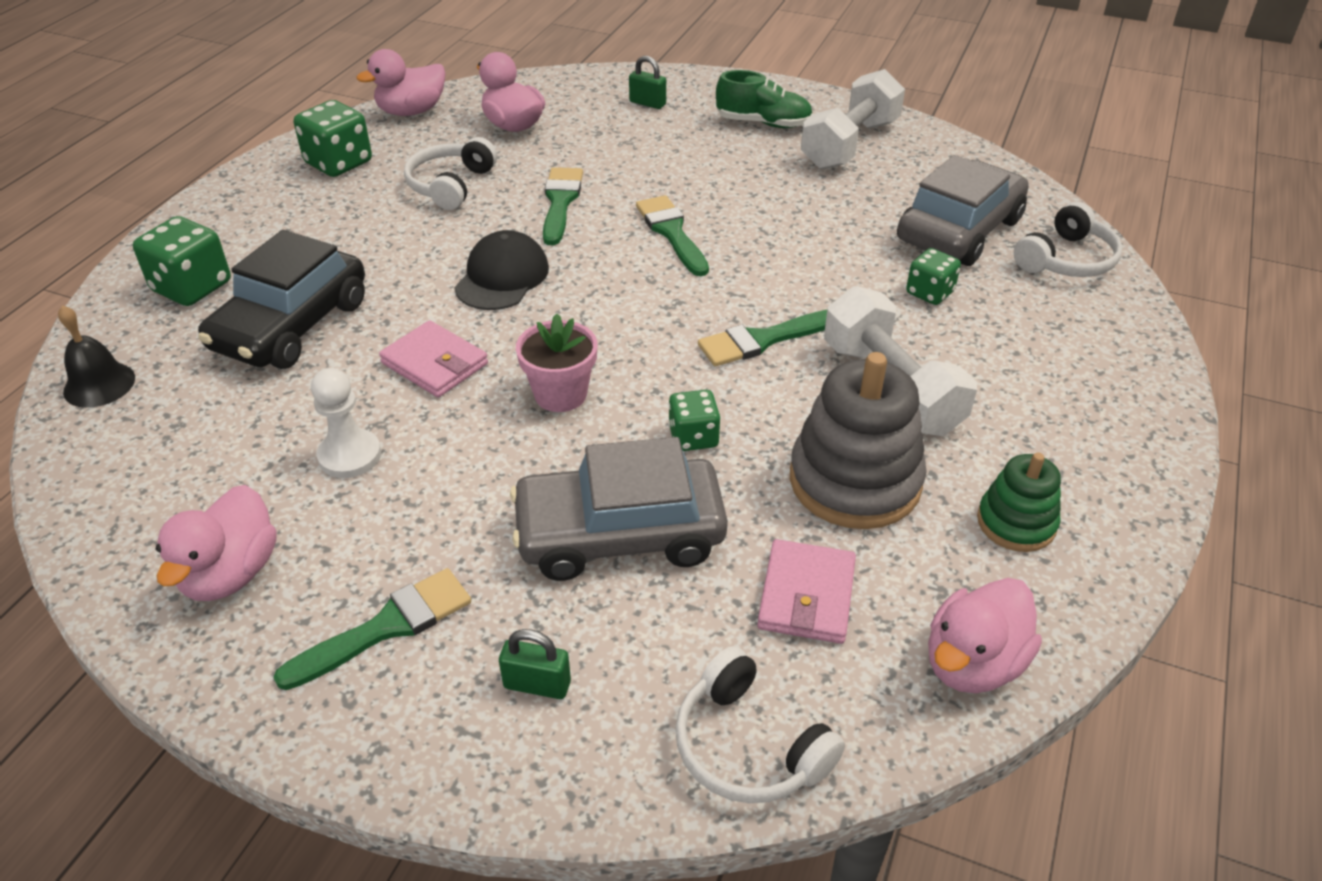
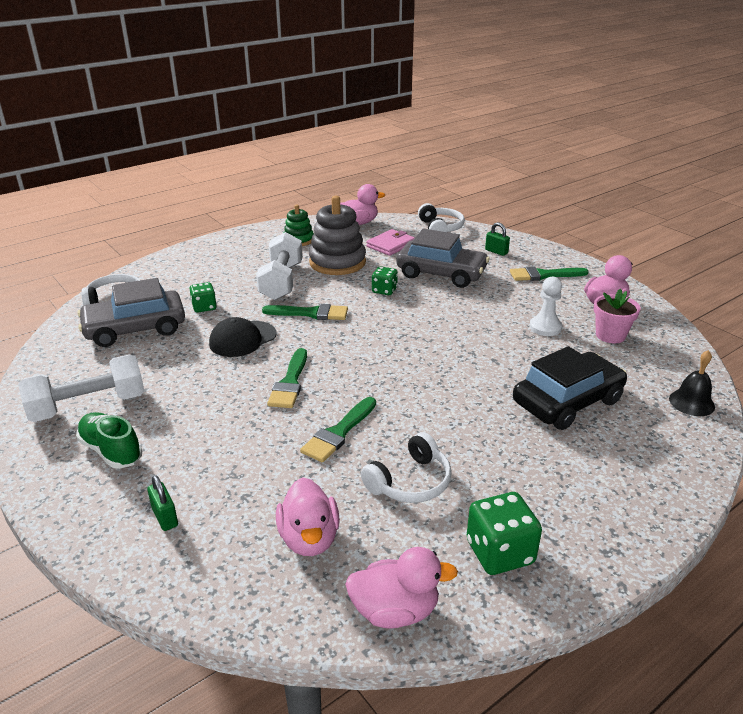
camera: 150 degrees left, 10 degrees down
(192, 287) = (639, 454): green dice -> none
(435, 363) = (486, 353): pink wallet -> none
(502, 277) = (419, 389): black cap -> black cap (242, 339)
(560, 394) = (430, 321): pink flower pot -> pink flower pot (610, 335)

